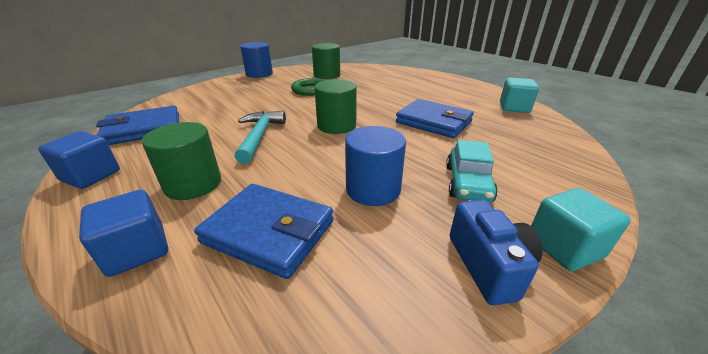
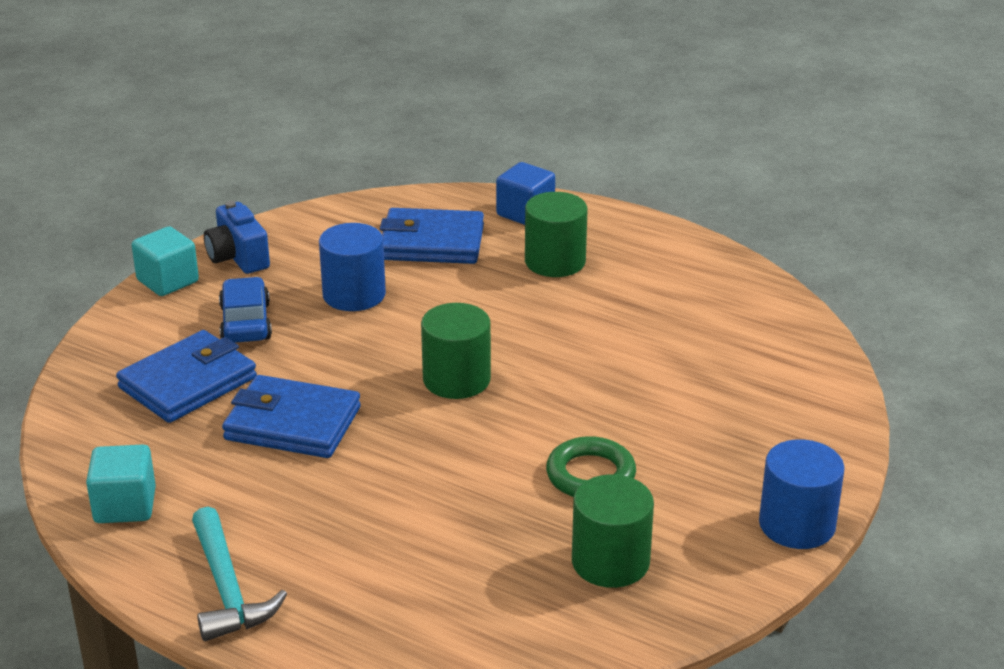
camera: 160 degrees right, 0 degrees up
(91, 176) = (679, 247): blue cube -> none
(144, 129) = (743, 310): blue wallet -> blue wallet (188, 383)
(259, 136) = (557, 334): turquoise hammer -> turquoise hammer (227, 589)
(467, 183) = (246, 323): turquoise car -> blue car

